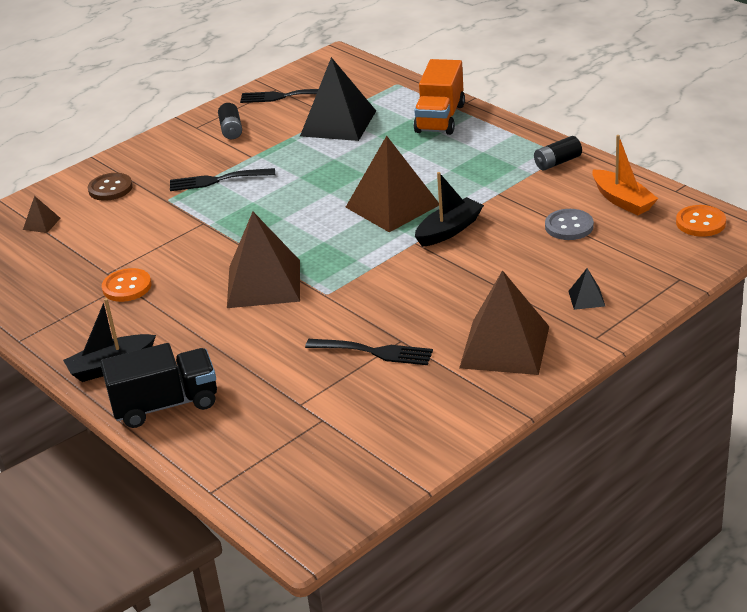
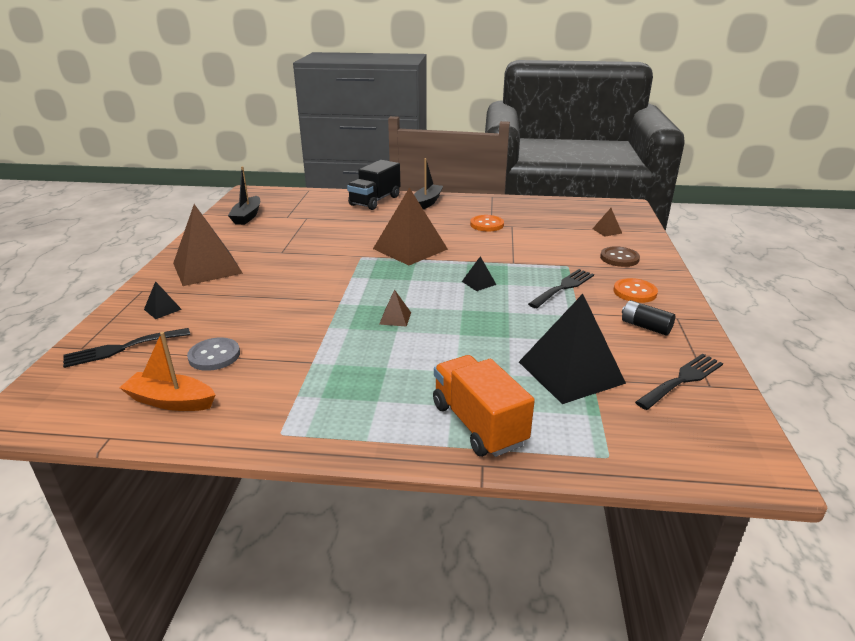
camera: 135 degrees right, 5 degrees down
(273, 212) = (479, 283): none -> black pyramid
(374, 352) = (291, 243): black fork -> black fork (122, 348)
(392, 206) = (395, 318): brown pyramid -> brown pyramid, size x0.42
(449, 230) = (323, 317): black boat -> black boat (247, 216)
(557, 162) = (278, 420): black battery -> none
(700, 223) = (68, 407): orange button -> orange button (634, 292)

